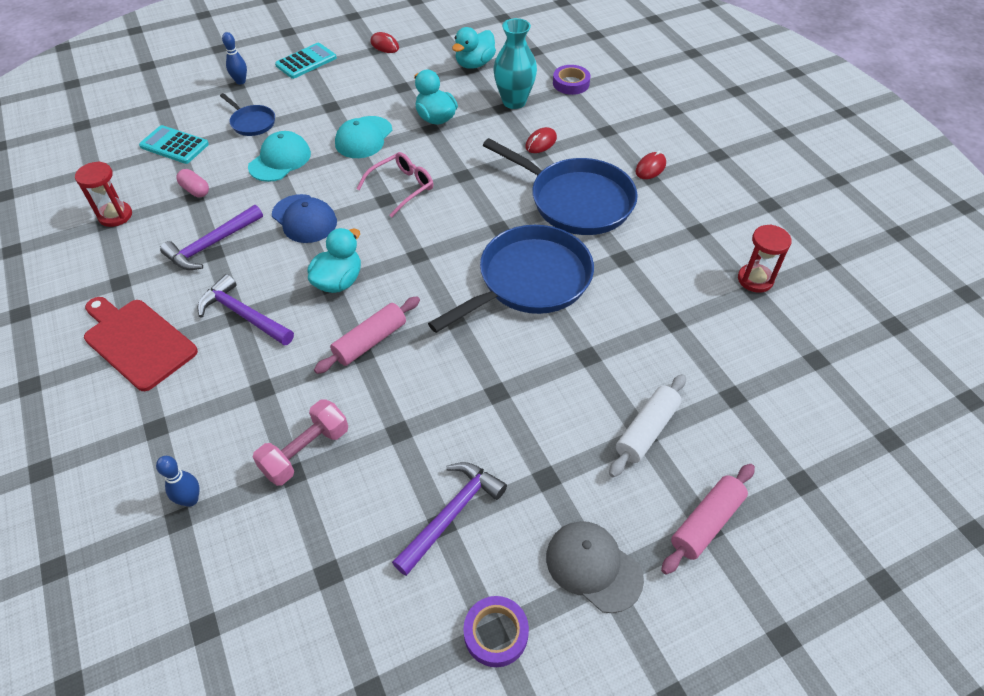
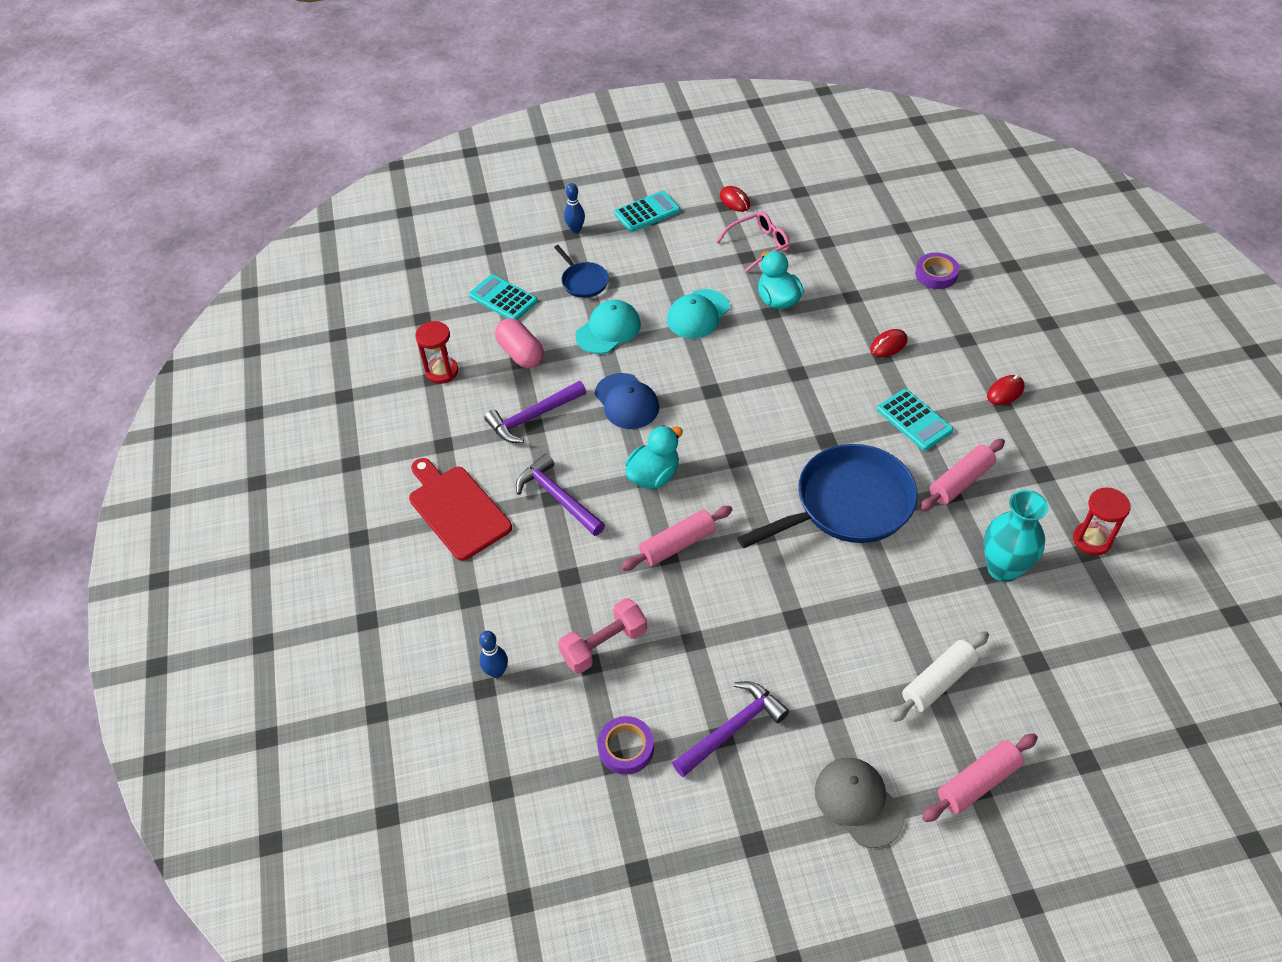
camera: 15 degrees right, 0 degrees up
(195, 190) = (521, 353): pink capsule -> pink capsule, size x1.58
(401, 188) = (730, 379): pink glasses -> pink glasses (758, 246)
(474, 64) = (831, 236): turquoise duck -> none
(496, 633) = (757, 844): purple tape -> purple tape (626, 748)
(514, 101) = (867, 290): turquoise vase -> turquoise vase (1003, 568)
(576, 201) = (914, 420): blue pan -> turquoise calculator
(628, 247) = (960, 481): none -> pink rolling pin

